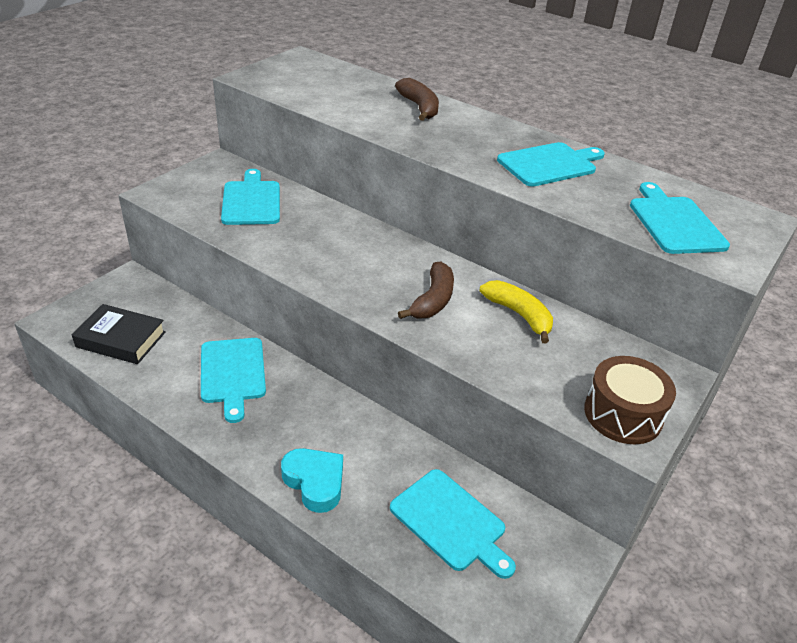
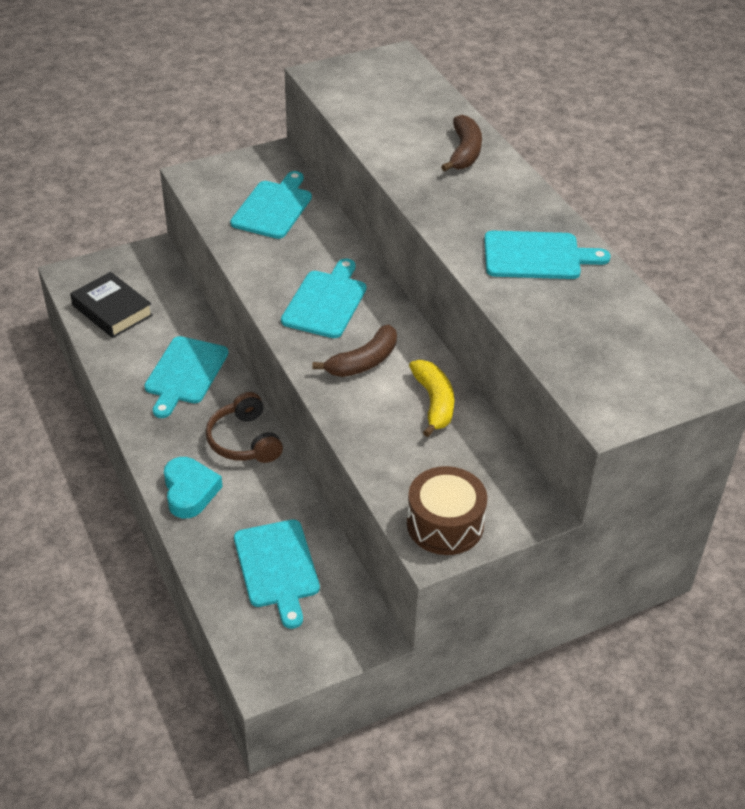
camera: 30 degrees right, 5 degrees up
(332, 414) = (244, 440): none -> brown headphones
(674, 222) = (600, 357): turquoise cutting board -> turquoise cutting board (326, 301)

